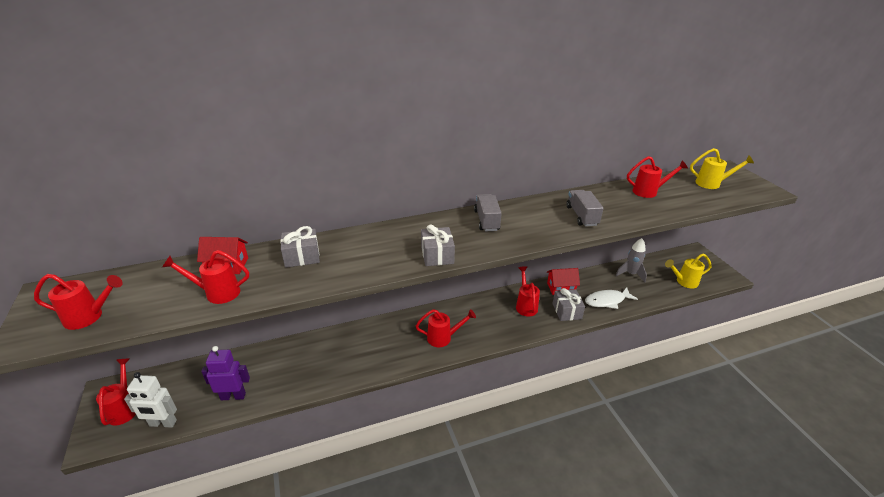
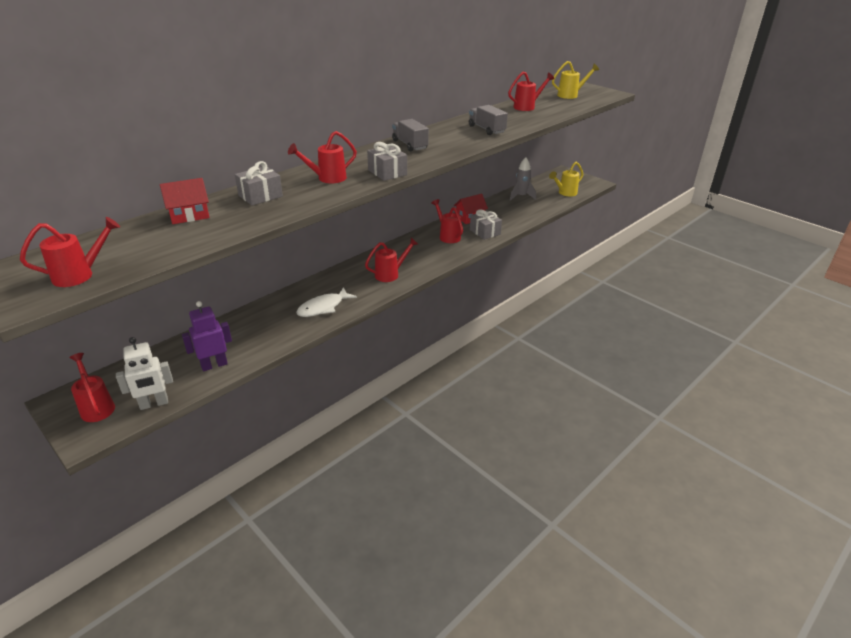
camera: 25 degrees left, 0 degrees up
(216, 293) = (201, 233): red watering can -> red watering can (327, 178)
(607, 301) = (513, 218): white fish -> white fish (323, 307)

